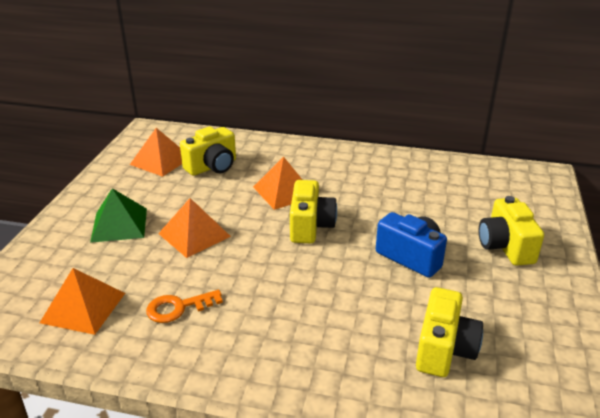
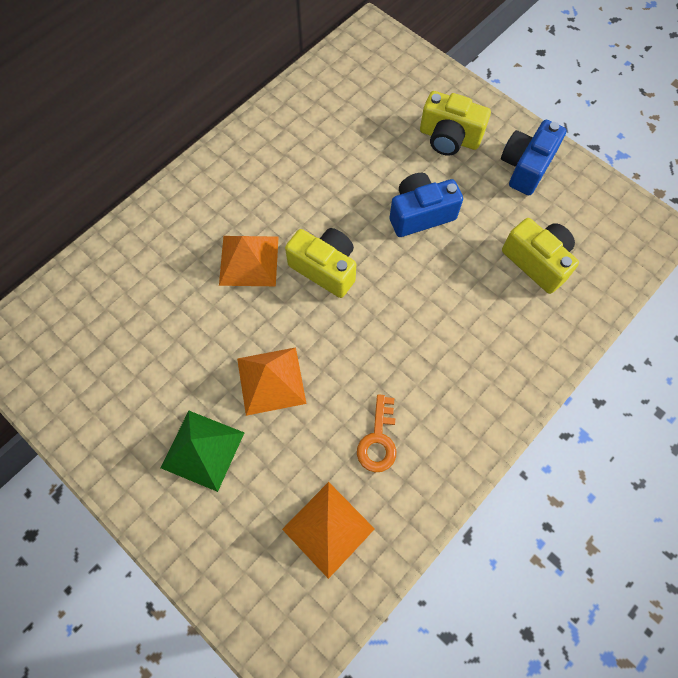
camera: 60 degrees left, 35 degrees up
(161, 161) = (91, 357): orange pyramid -> none
(212, 167) = (147, 307): yellow camera -> none
(538, 304) = (525, 167): none -> blue camera

